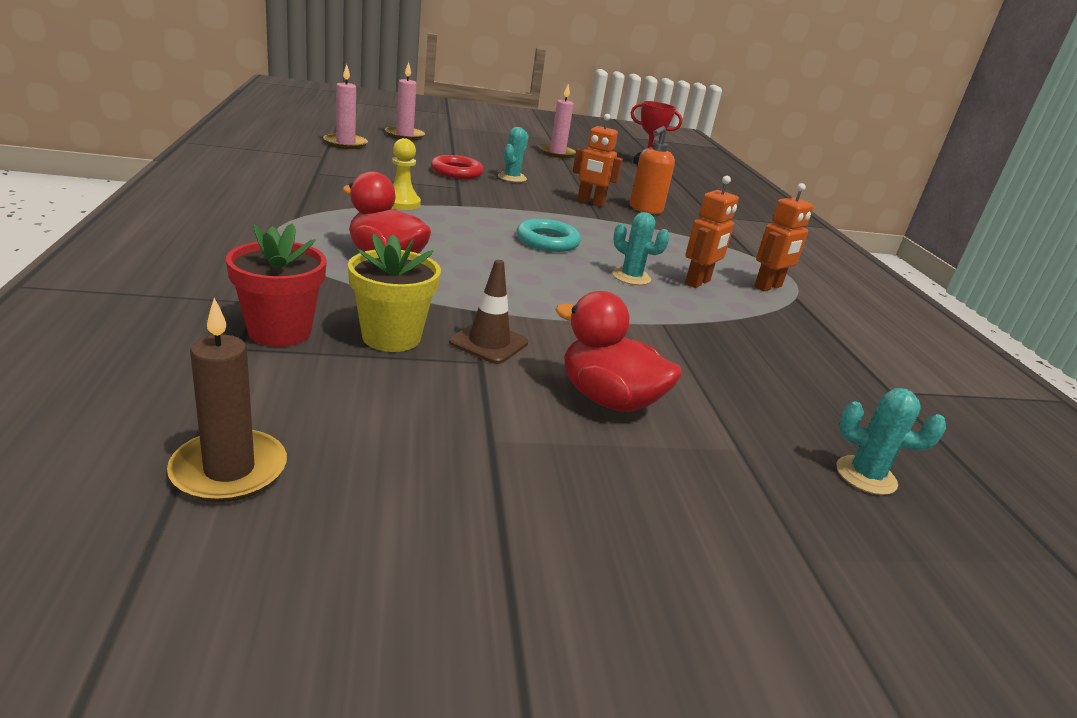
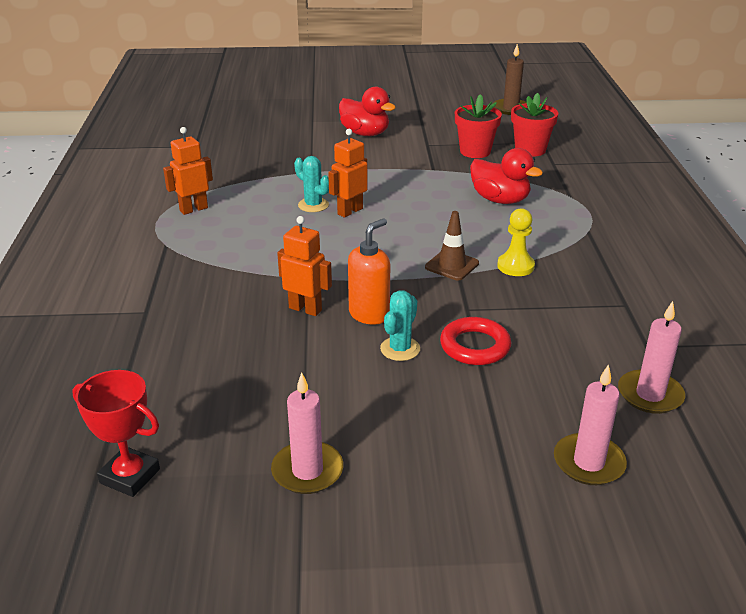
camera: 170 degrees left, 5 degrees up
(391, 337) = (475, 151): yellow flower pot -> red flower pot
(488, 343) = (423, 153): brown traffic cone -> brown traffic cone (452, 265)
(547, 241) = (374, 235): turquoise ring -> none
(645, 209) = (237, 308): orange soap dispenser -> orange soap dispenser (369, 314)
(698, 282) = (257, 206): orange robot -> orange robot (350, 211)
(866, 476) = (261, 115): turquoise cactus -> none

